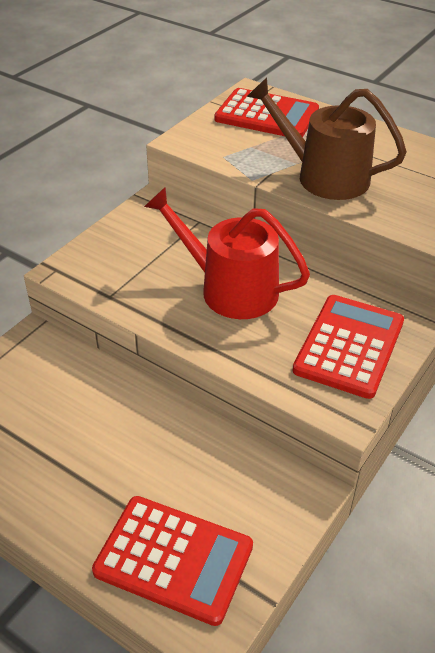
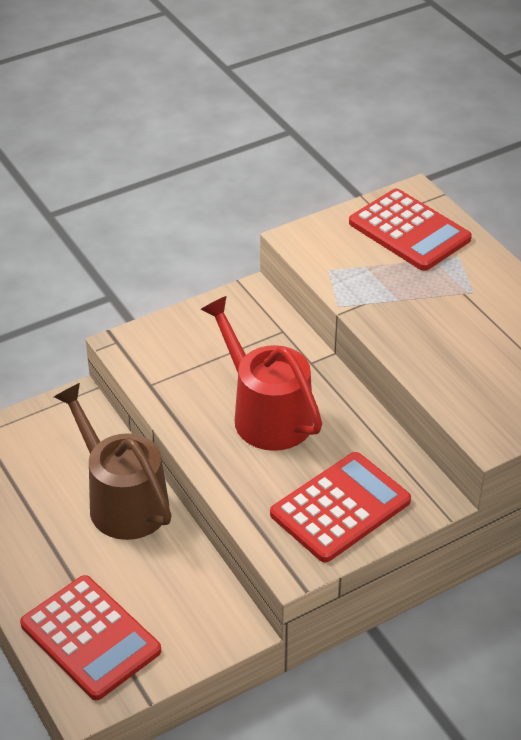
camera: 25 degrees right, 0 degrees up
(324, 176) = (415, 324): brown watering can -> brown watering can (122, 501)

